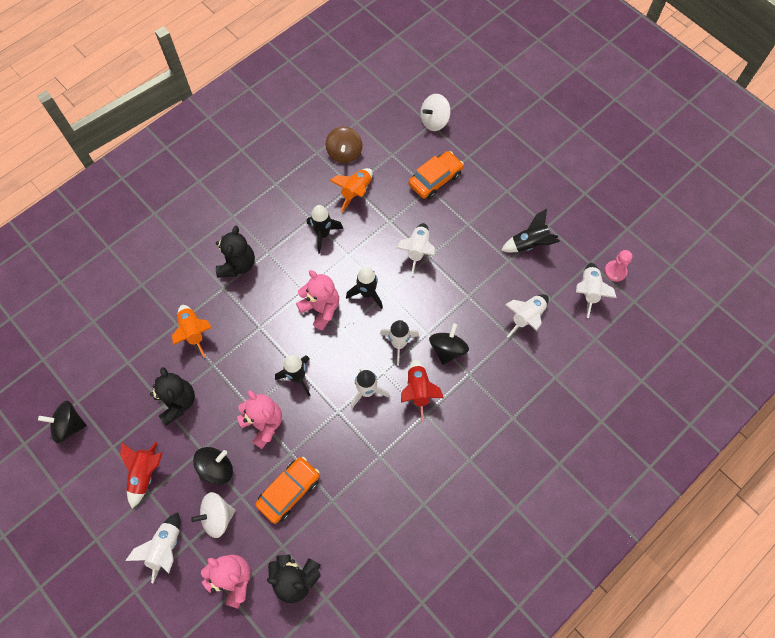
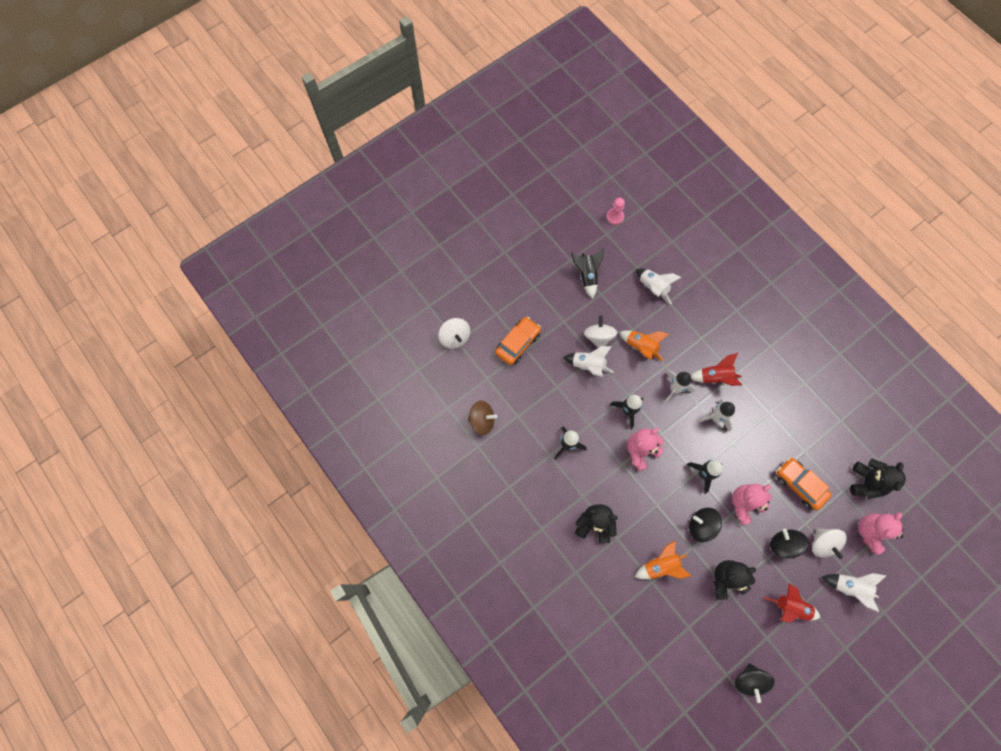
camera: 85 degrees left, 5 degrees up
(356, 192) = (525, 413): orange rocket -> orange rocket (641, 347)
(435, 179) = (518, 343): orange car -> orange car turned 75 degrees clockwise
(447, 349) = (680, 351): black spinning top -> black spinning top (701, 526)
(453, 260) = (598, 337): none -> white spinning top
(588, 291) = (631, 239): white rocket -> none

